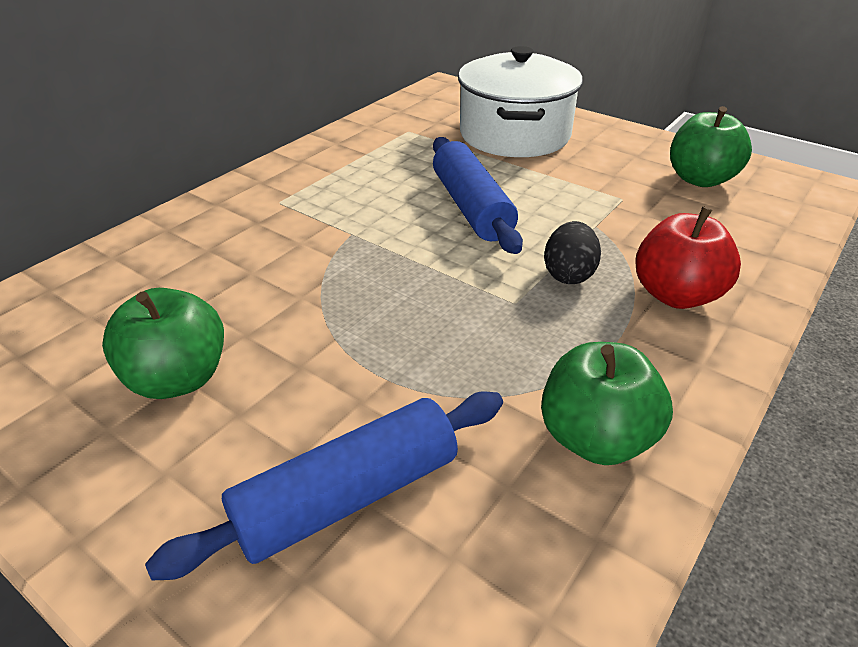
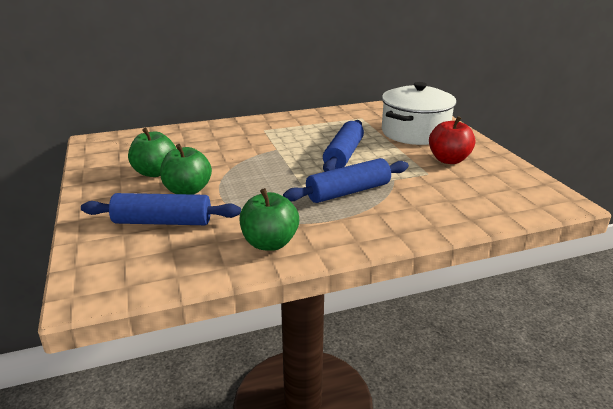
camera: 35 degrees right, 10 degrees down
(568, 274) = (348, 192): black egg -> blue rolling pin
(676, 295) = (388, 216): red apple -> red apple (448, 160)
(700, 179) = (490, 178): green apple -> green apple (187, 190)

